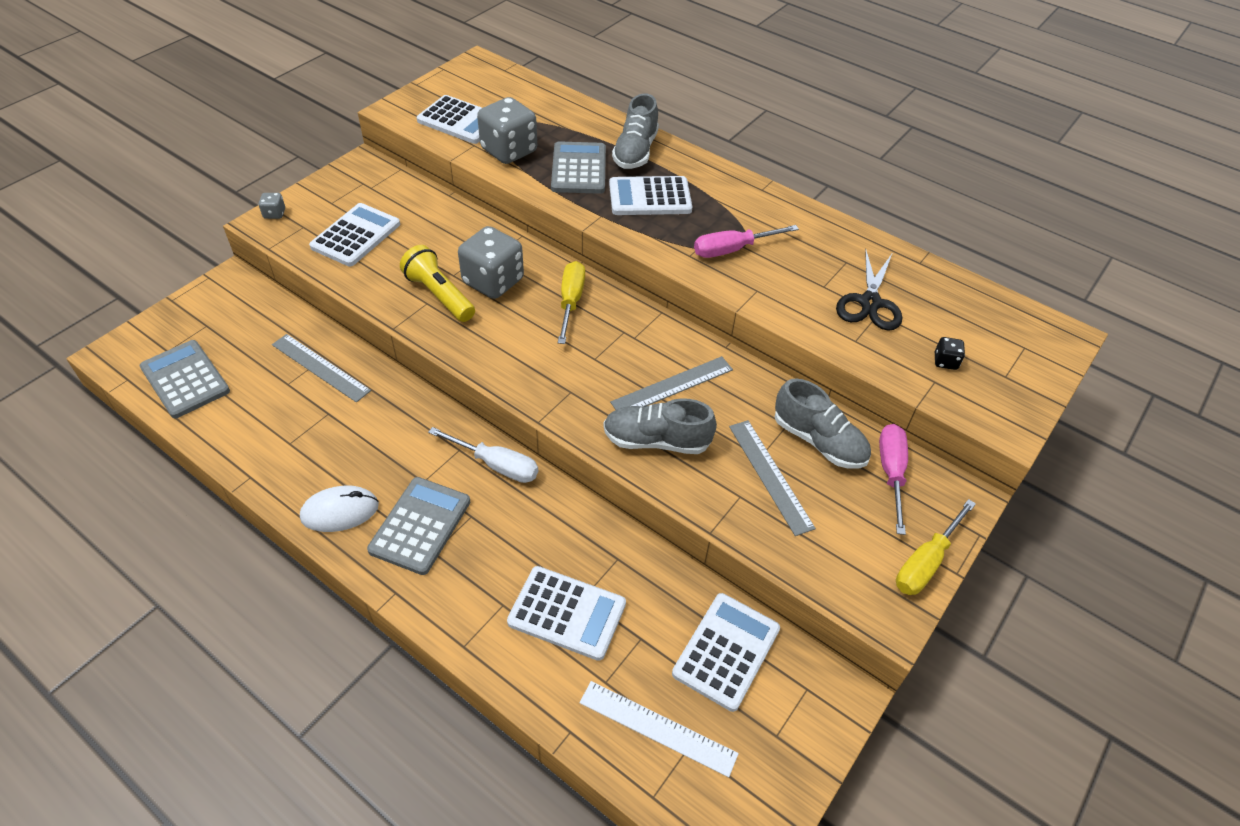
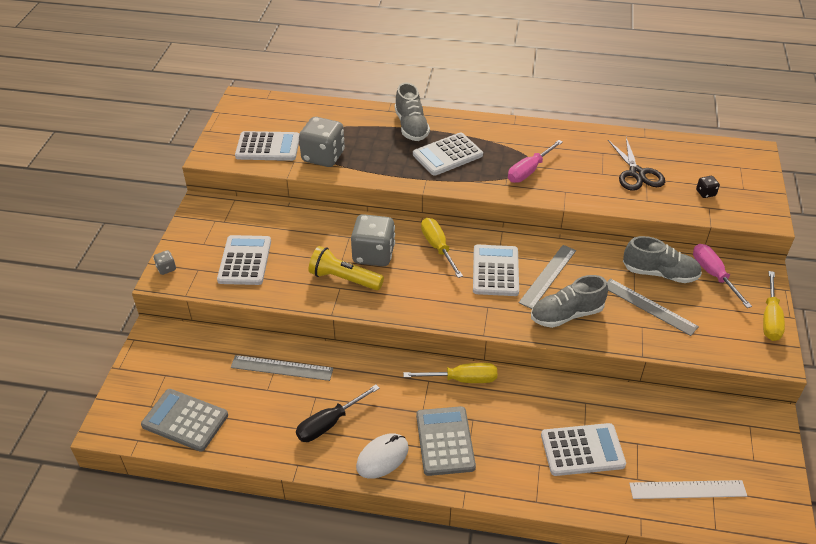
camera: 25 degrees left, 5 degrees down
(317, 448) = (329, 423): none -> black screwdriver
(496, 465) = (462, 379): white screwdriver -> yellow screwdriver
(579, 169) = (383, 152): grey calculator -> none
(726, 651) = (690, 426): white calculator -> white calculator (495, 271)

